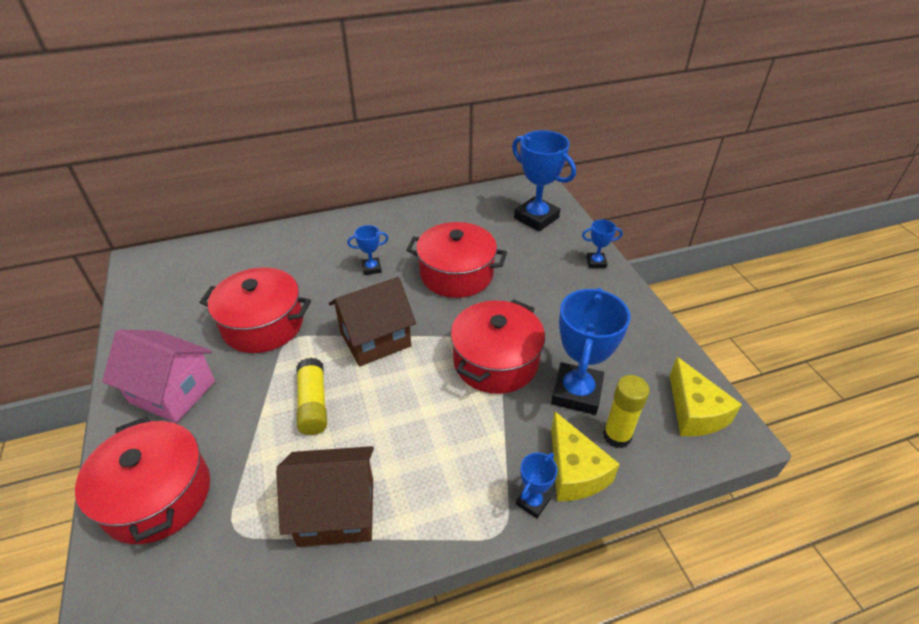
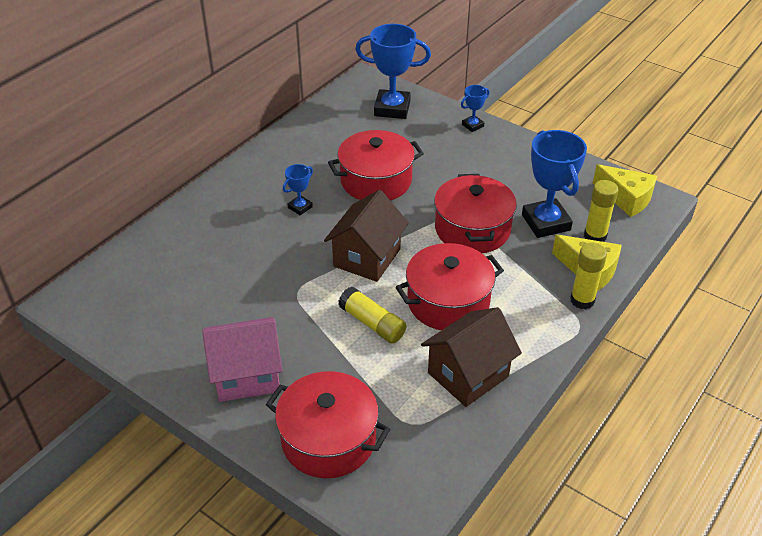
camera: 35 degrees left, 0 degrees up
(263, 324) = (259, 292): red pot -> red pot (448, 302)
(532, 502) = (582, 300): blue trophy -> yellow glue stick

